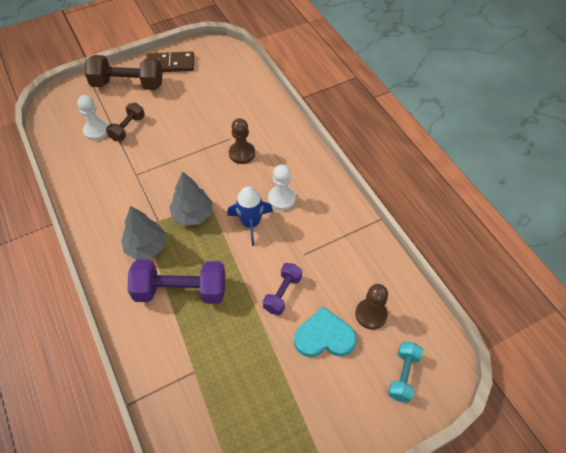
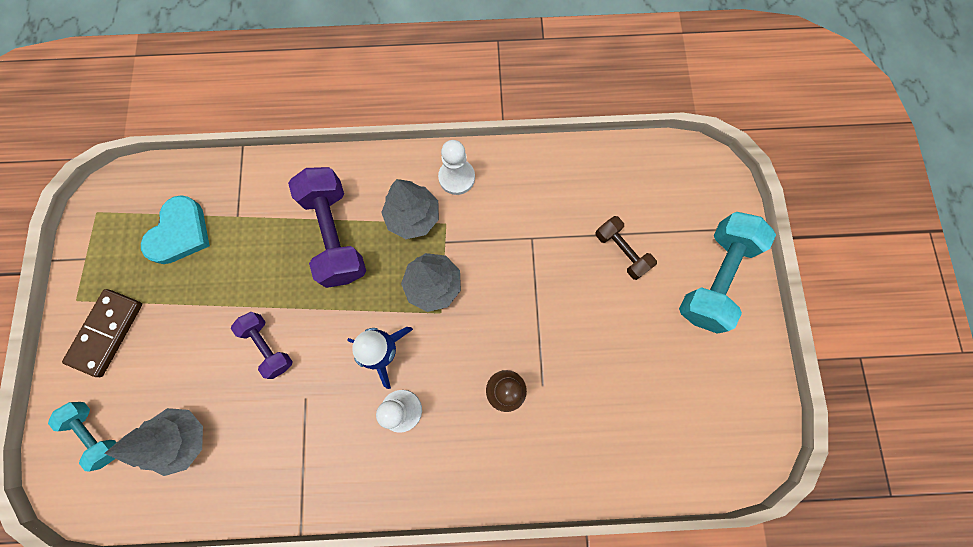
camera: 115 degrees right, 20 degrees up
(96, 130) = (633, 211): white pawn -> white pawn (456, 177)
(128, 84) = (714, 278): brown dumbbell -> turquoise dumbbell
(170, 64) = (740, 356): brown domino -> brown domino (107, 333)
(181, 291) = (335, 235): purple dumbbell -> purple dumbbell turned 45 degrees counterclockwise
(324, 336) = (191, 368): turquoise heart -> turquoise heart (180, 233)
(371, 314) = (183, 438): brown pawn -> grey tree

